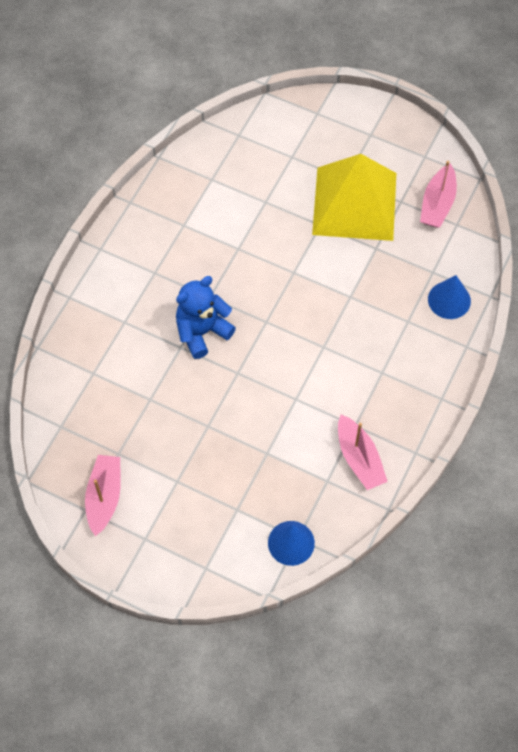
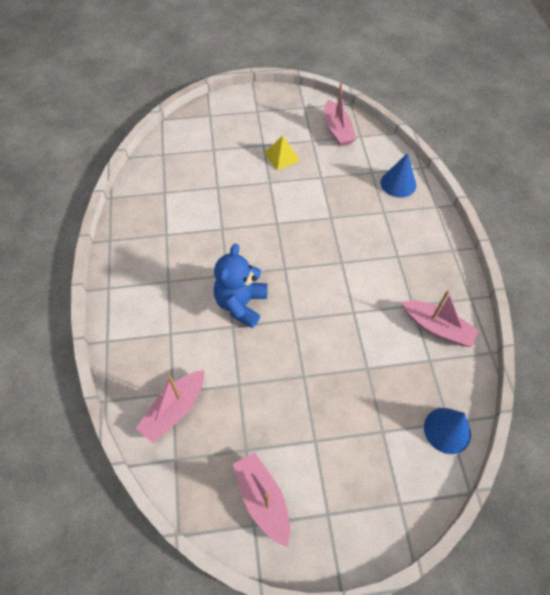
camera: 35 degrees left, 5 degrees down
(85, 388) = (174, 410): none -> pink boat
(354, 203) = (282, 157): yellow pyramid -> yellow pyramid, size x0.40

